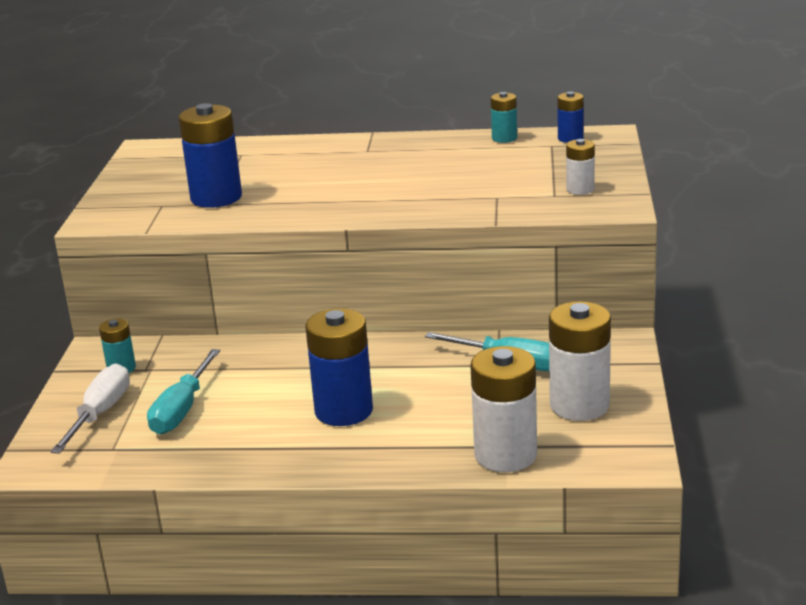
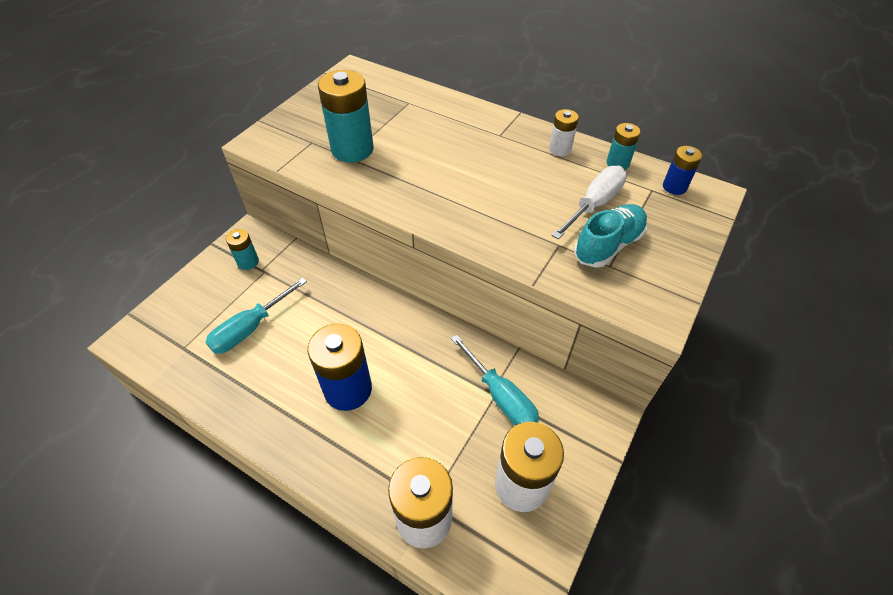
camera: 25 degrees right, 25 degrees up
(100, 414) = (202, 305): white screwdriver -> white screwdriver (594, 204)
(216, 198) = (352, 149): blue battery -> turquoise battery
(542, 185) = (608, 245): none -> turquoise shoe
(580, 189) = (638, 267): white battery -> white battery (560, 149)

